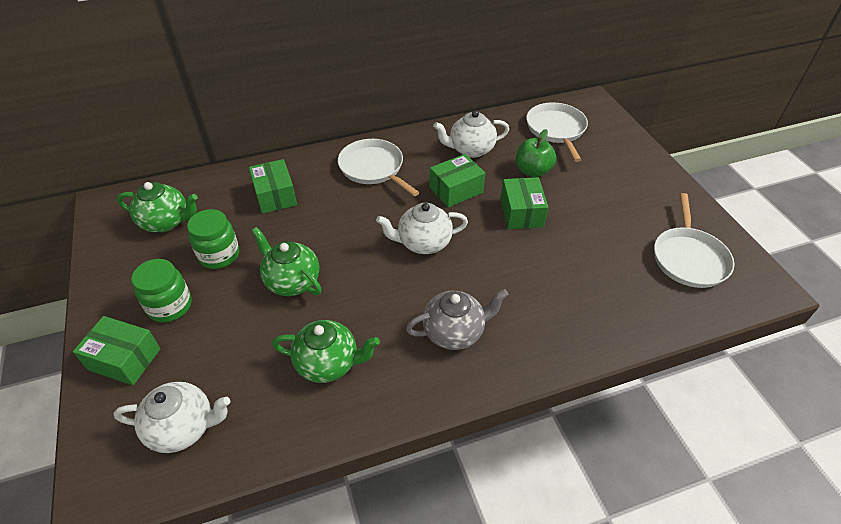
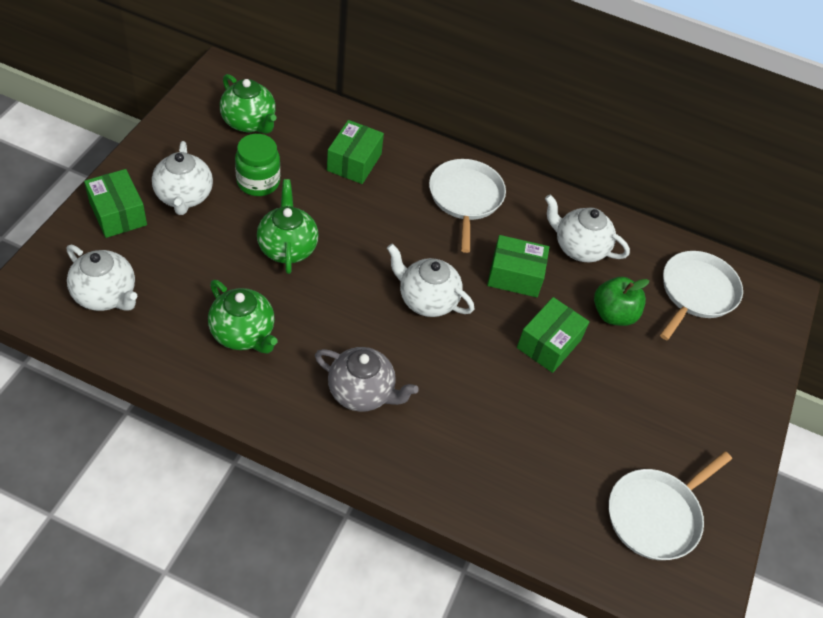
camera: 35 degrees right, 5 degrees up
(170, 306) = (184, 197): green jar -> white teapot

